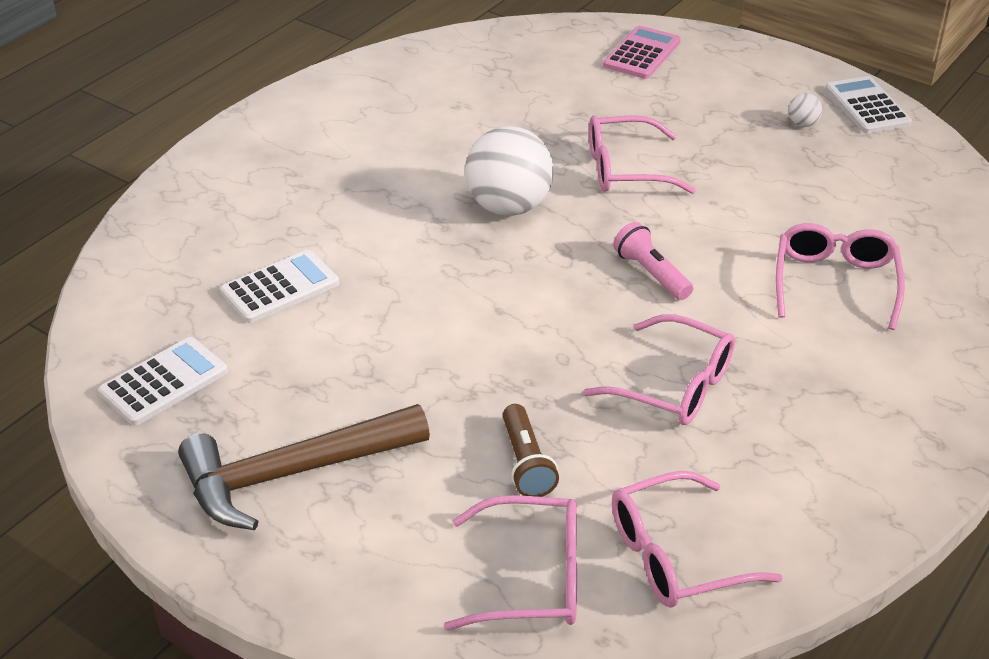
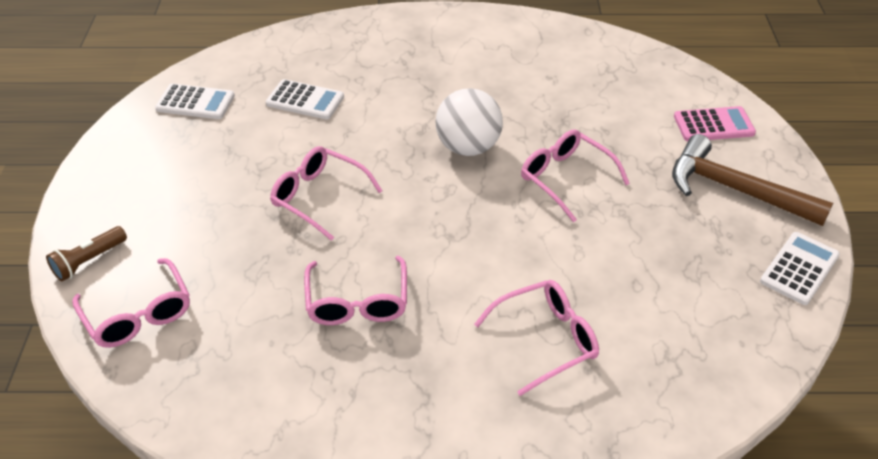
camera: 55 degrees right, 5 degrees up
(292, 474) = (158, 181): brown hammer -> brown hammer (734, 189)
(526, 463) = (232, 267): brown flashlight -> brown flashlight (89, 261)
(651, 273) = (463, 241): pink flashlight -> none
(676, 555) = (198, 372): pink glasses -> pink glasses (319, 197)
(803, 124) = (729, 242): white ball -> none

